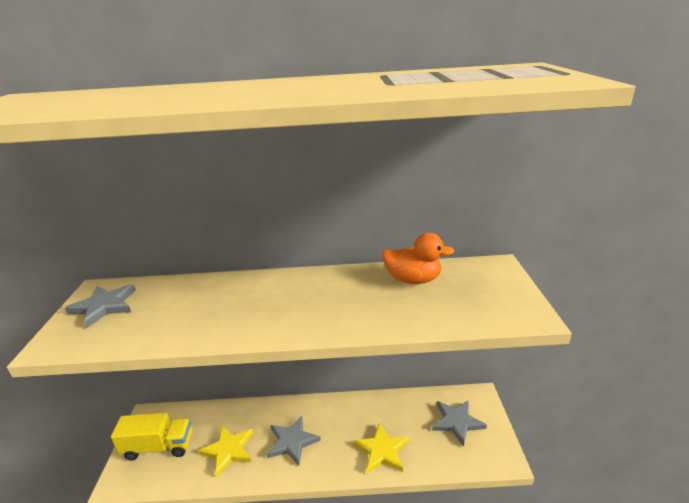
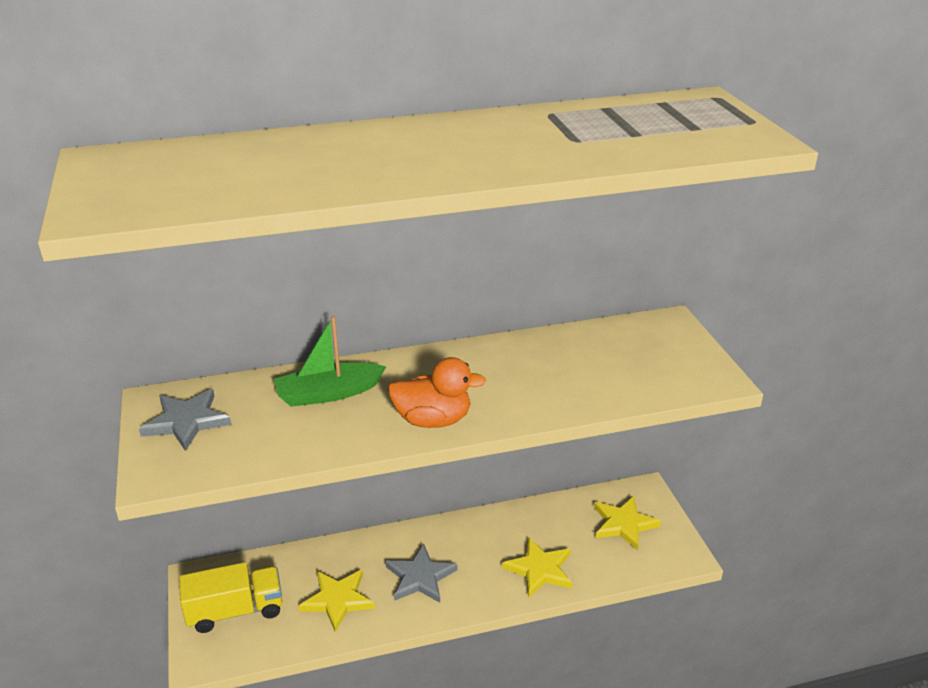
camera: 15 degrees left, 5 degrees up
(211, 296) = (328, 393): none -> green boat
(413, 280) = (576, 349): orange duck -> orange duck (433, 420)
(457, 422) = (623, 524): grey star -> yellow star

